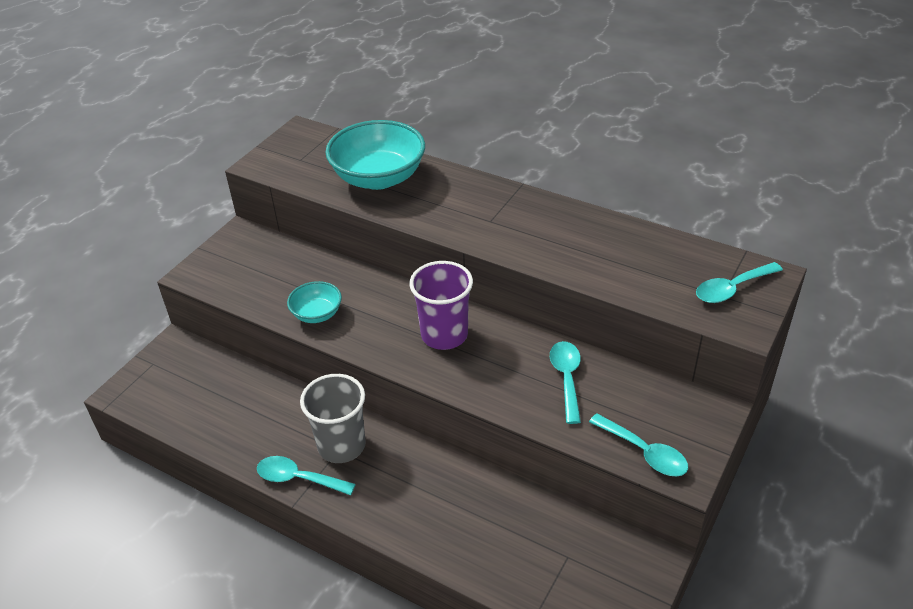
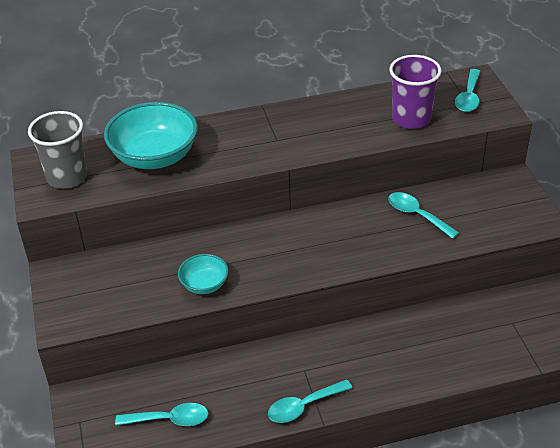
camera: 45 degrees left, 0 degrees up
(341, 445) = (302, 366): grey cup -> grey cup (67, 177)
(444, 335) = (310, 239): purple cup -> purple cup (411, 119)
(644, 452) = (510, 225): turquoise spoon -> turquoise spoon (169, 419)

